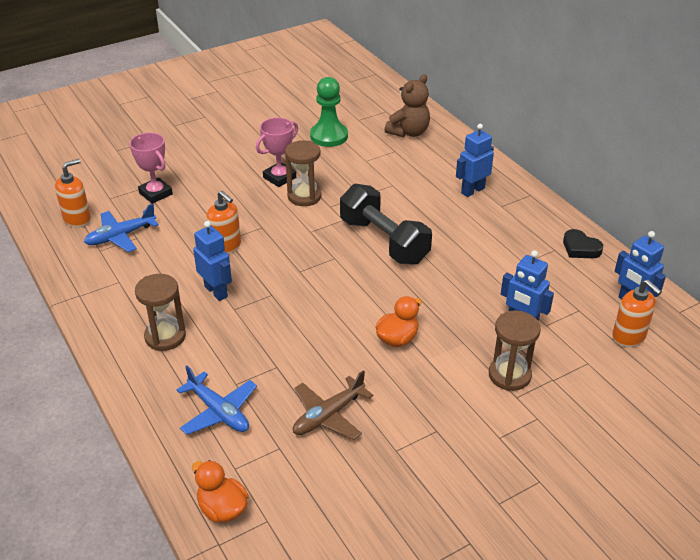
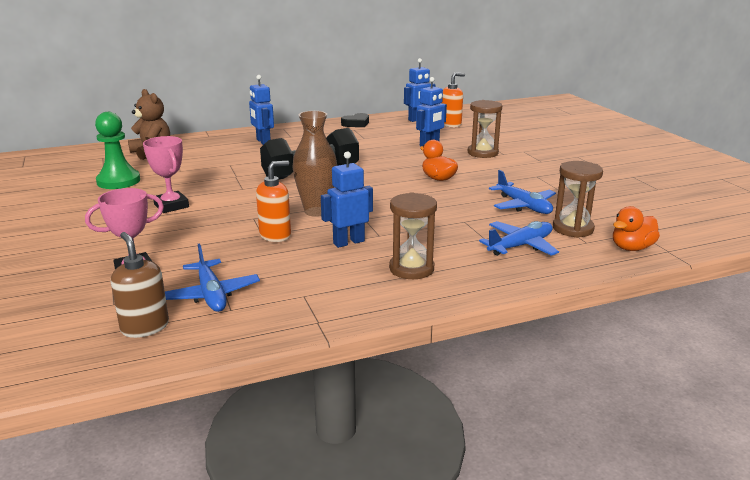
camera: 80 degrees left, 15 degrees down
(77, 219) = (145, 327): orange soap dispenser -> brown soap dispenser
(283, 261) = (316, 211): none -> brown vase
(304, 196) = (216, 197): brown hourglass -> brown hourglass (573, 229)
(328, 416) = (523, 206): brown plane -> blue plane

